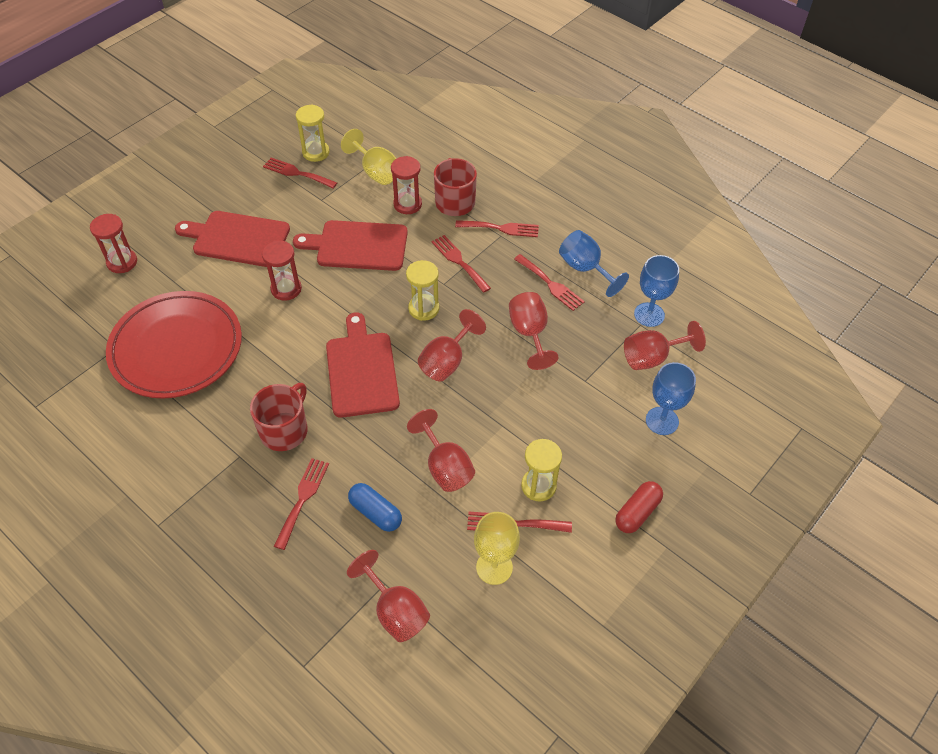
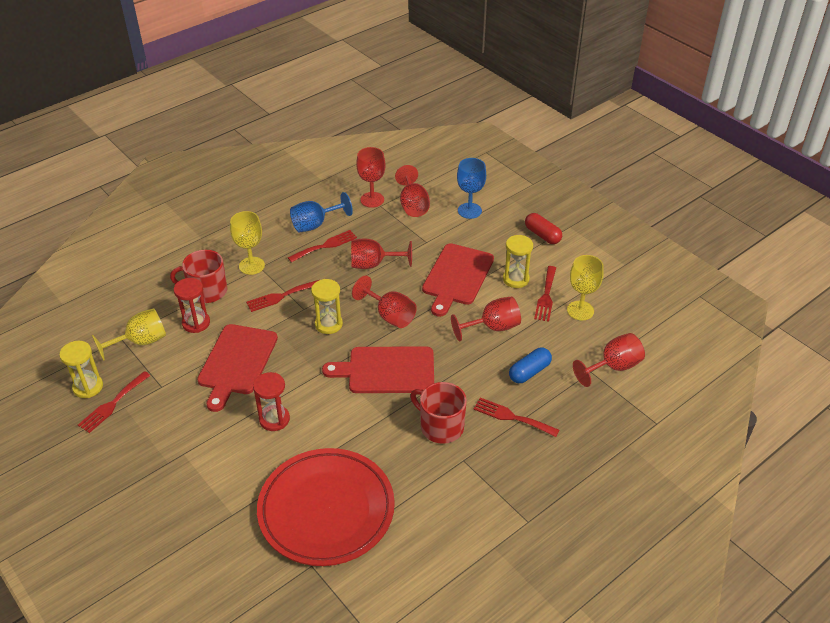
camera: 80 degrees left, 10 degrees down
(122, 262) = (186, 565): red hourglass -> none
(237, 238) = (190, 457): red cutting board -> red cutting board (457, 277)
(501, 228) = (251, 266): red fork -> yellow goblet
(649, 314) = (372, 200): blue goblet -> red goblet

